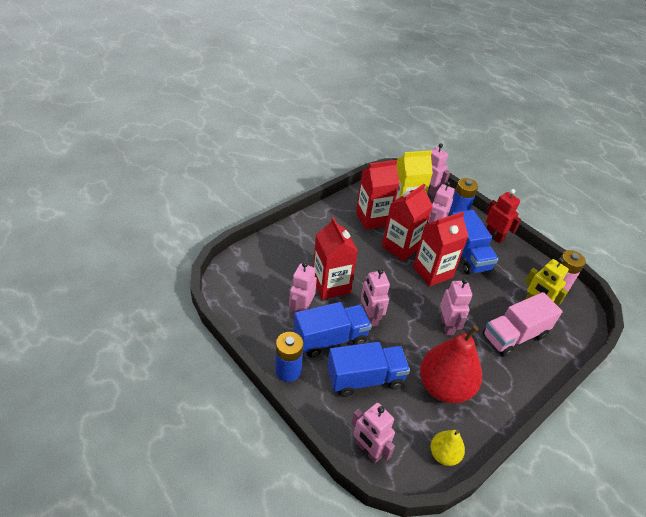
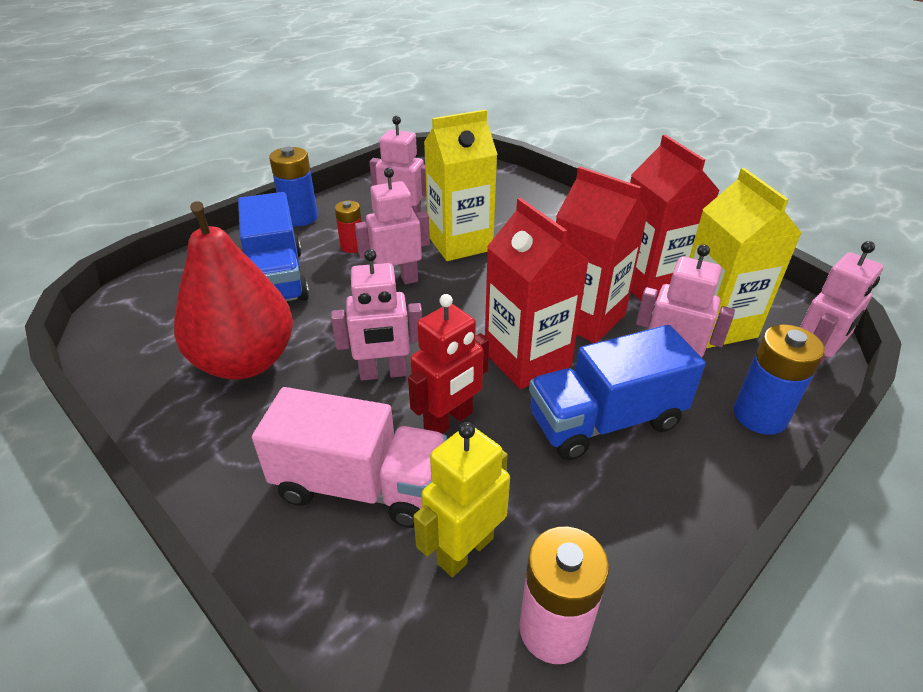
camera: 90 degrees right, 5 degrees down
(330, 339) = (352, 246): blue truck -> red battery
(331, 285) = (460, 243): red carton -> yellow carton
(368, 450) = (161, 282): pink robot -> none
(444, 454) = (122, 354): yellow pear -> none
(494, 236) = (707, 485): red robot -> red robot (449, 421)
(514, 335) = (360, 485): pink truck -> pink truck turned 135 degrees clockwise

